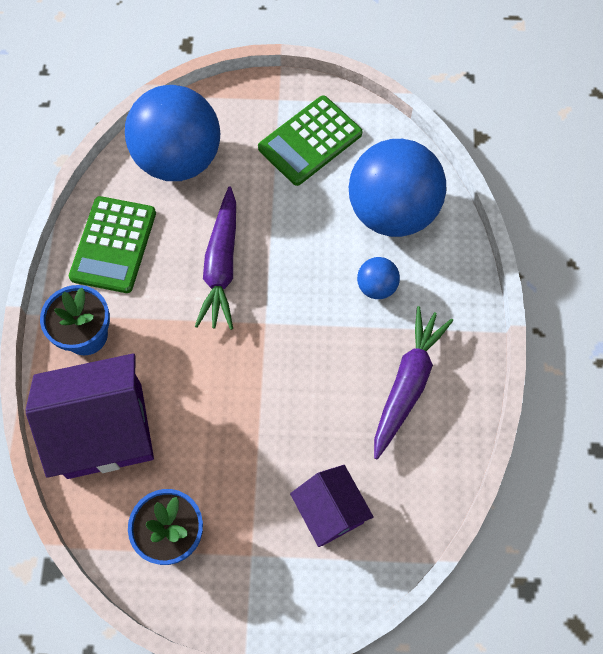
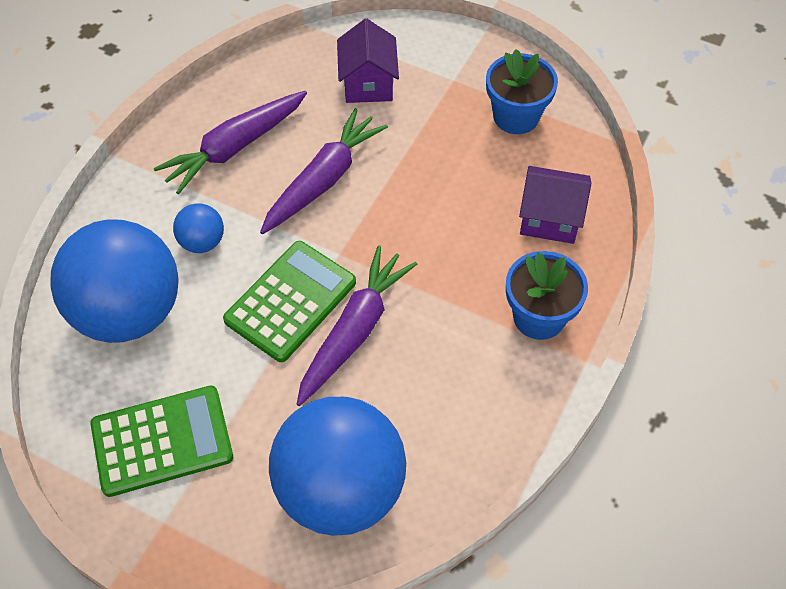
camera: 155 degrees left, 10 degrees down
(105, 430) = (549, 219): purple house -> purple house, size x0.58
(113, 245) = (470, 407): green calculator -> green calculator (290, 301)
(314, 385) = (323, 180): none -> purple carrot

